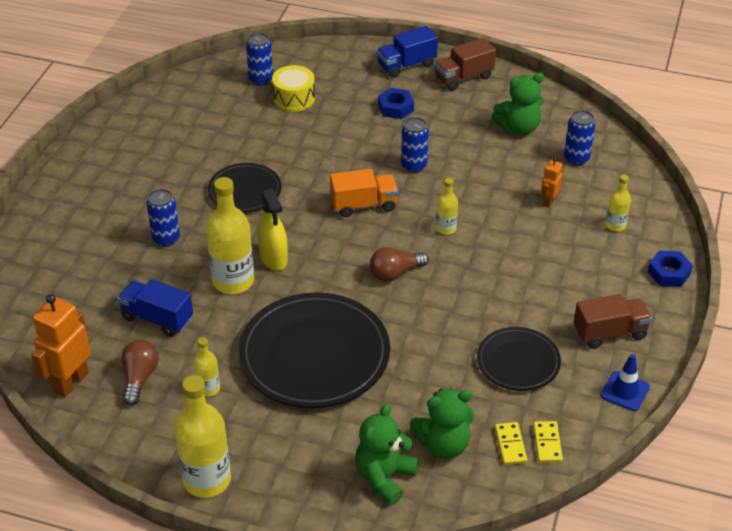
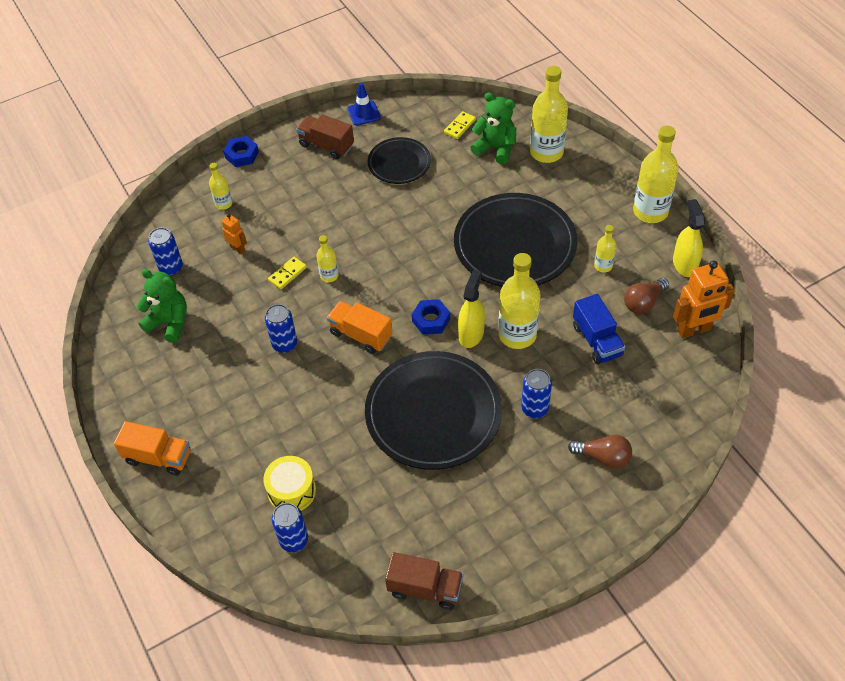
camera: 135 degrees left, 10 degrees up
(125, 442) = (684, 264): none -> yellow spray bottle
(244, 191) = (433, 413): black plate -> black plate, size x1.81
(384, 477) = (546, 152): green teddy bear -> yellow bottle
(395, 108) = (226, 414): blue nut -> blue nut (431, 320)
(395, 273) = (402, 266): brown light bulb -> brown light bulb (603, 457)
(406, 65) = (158, 457): blue truck -> orange truck
(463, 77) = (136, 405): brown truck -> brown truck (425, 589)
(547, 443) = (439, 115): yellow domino -> yellow domino (287, 274)
(548, 201) = (238, 248): orange robot -> orange robot turned 120 degrees counterclockwise

